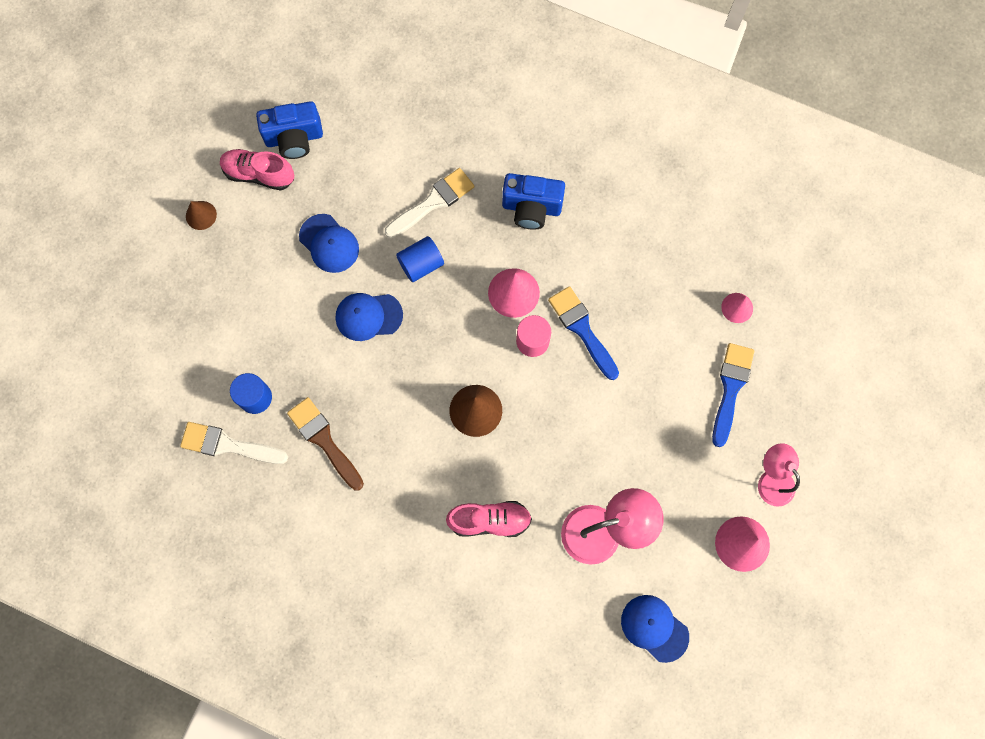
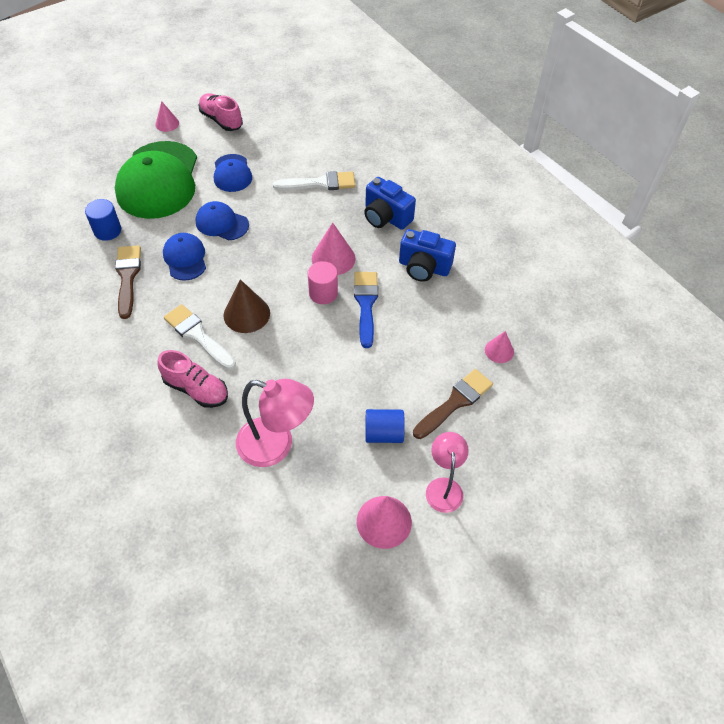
camera: 30 degrees right, 20 degrees down
(201, 215) = (167, 123): brown cone -> pink cone
(228, 445) = (65, 247): white brush -> white brush (198, 335)
(256, 300) = (158, 180): none -> green cap
(294, 138) = (259, 113): blue camera -> blue camera (423, 267)
(421, 264) = (282, 212): blue cylinder -> blue cylinder (383, 433)
(654, 628) = (260, 543): blue cap -> blue cap (185, 258)
(730, 388) = (455, 402): blue brush -> brown brush

